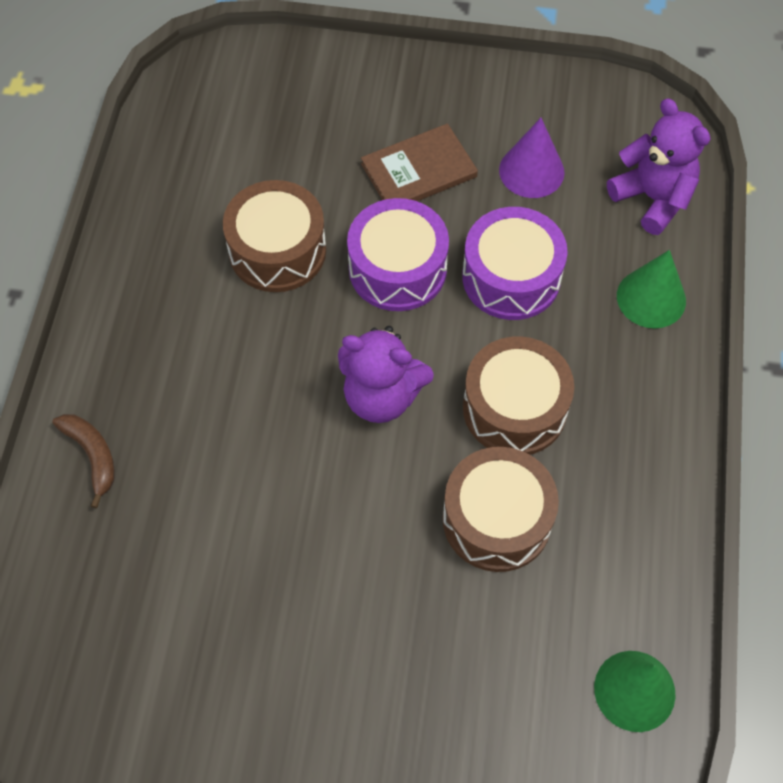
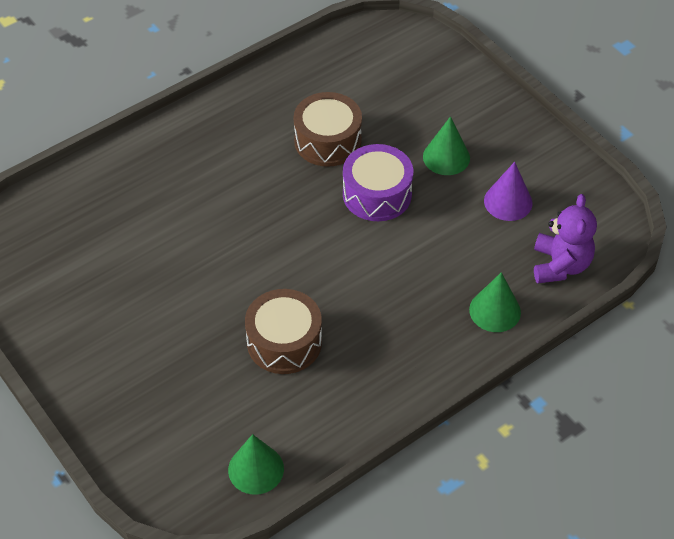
camera: 45 degrees right, 10 degrees down
(92, 456) = (137, 164): brown banana -> none
(381, 396) = (297, 244): purple teddy bear -> none
(419, 170) = (446, 157): brown book -> green cone
(511, 277) = (431, 243): purple drum -> none
(514, 408) = (355, 302): brown drum -> none

